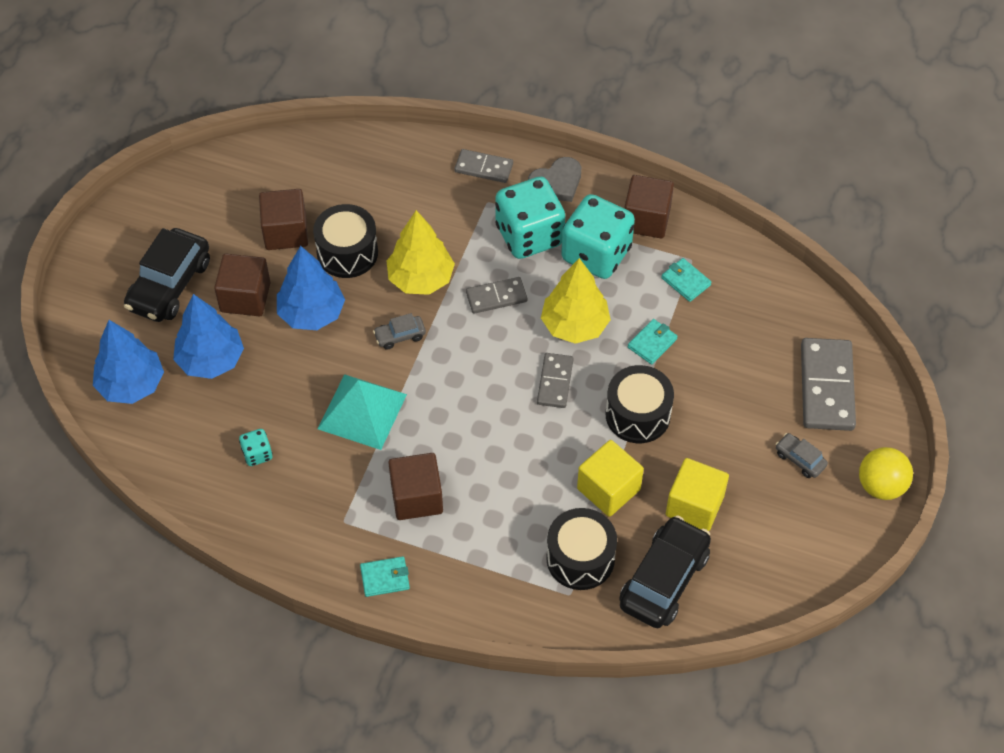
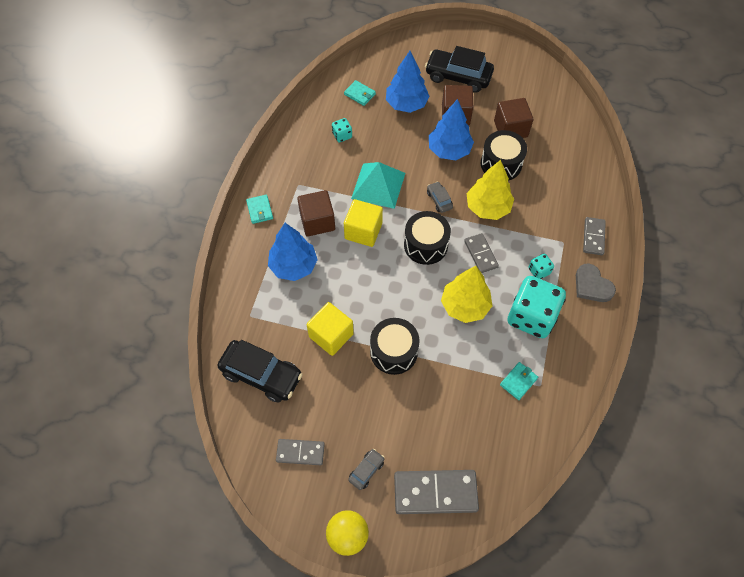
camera: 85 degrees right, 5 degrees up
(131, 384) = (384, 70): blue tree -> blue tree (293, 266)
(529, 235) = (539, 271): turquoise dice -> turquoise dice, size x0.44
(555, 382) = (415, 296): grey domino -> grey domino (300, 452)
(580, 558) = (276, 320): black drum -> black drum (425, 245)
(646, 219) = (572, 350): brown cube -> none
(652, 343) = (457, 359): turquoise wallet -> turquoise wallet (359, 94)
(694, 505) = (321, 393): yellow cube -> yellow cube (363, 231)

